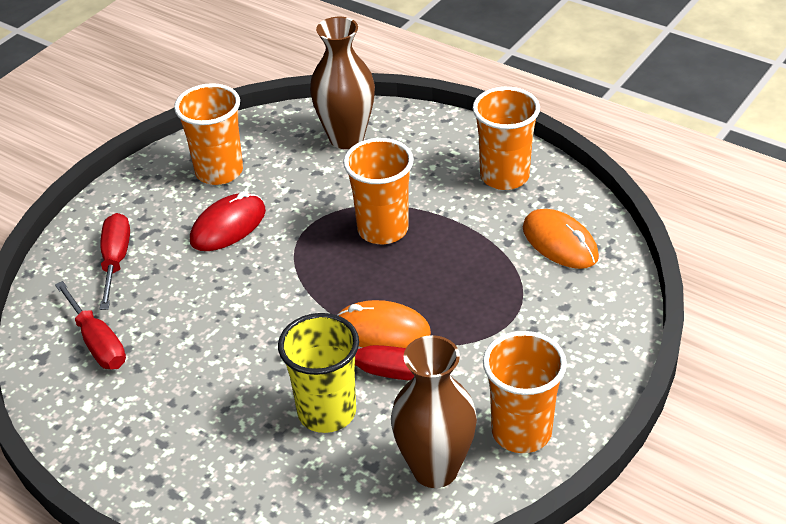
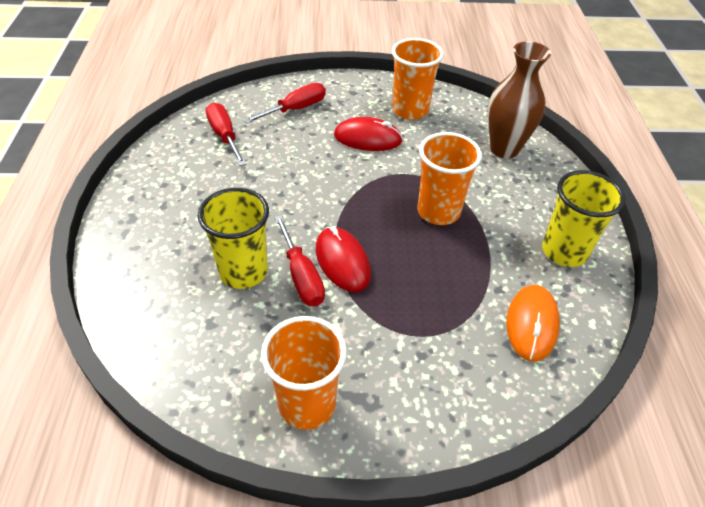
camera: 50 degrees right, 5 degrees up
(97, 342) = (224, 136): red screwdriver -> red screwdriver turned 135 degrees clockwise
(381, 330) = (342, 261): orange mouse -> red mouse
(435, 469) = (231, 365): brown vase -> none
(504, 176) = (564, 251): orange cup -> yellow cup

